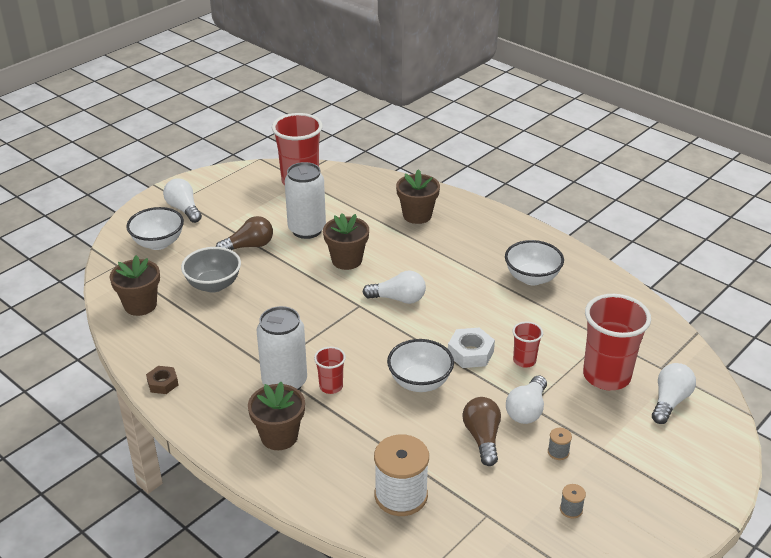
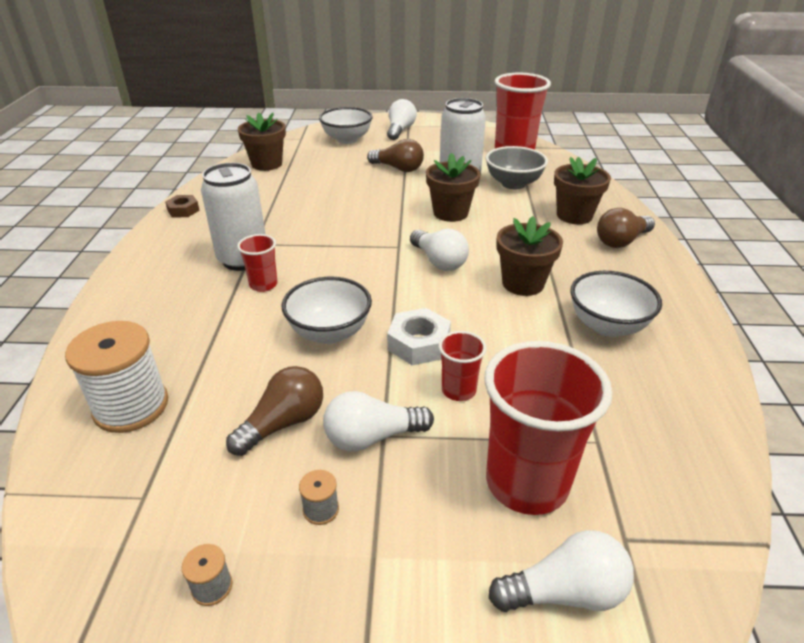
camera: 50 degrees right, 0 degrees up
(213, 285) = (329, 177): grey bowl -> grey bowl (513, 184)
(279, 436) = (164, 290): brown flower pot -> brown flower pot (523, 283)
(466, 218) = (621, 241): none -> brown light bulb

